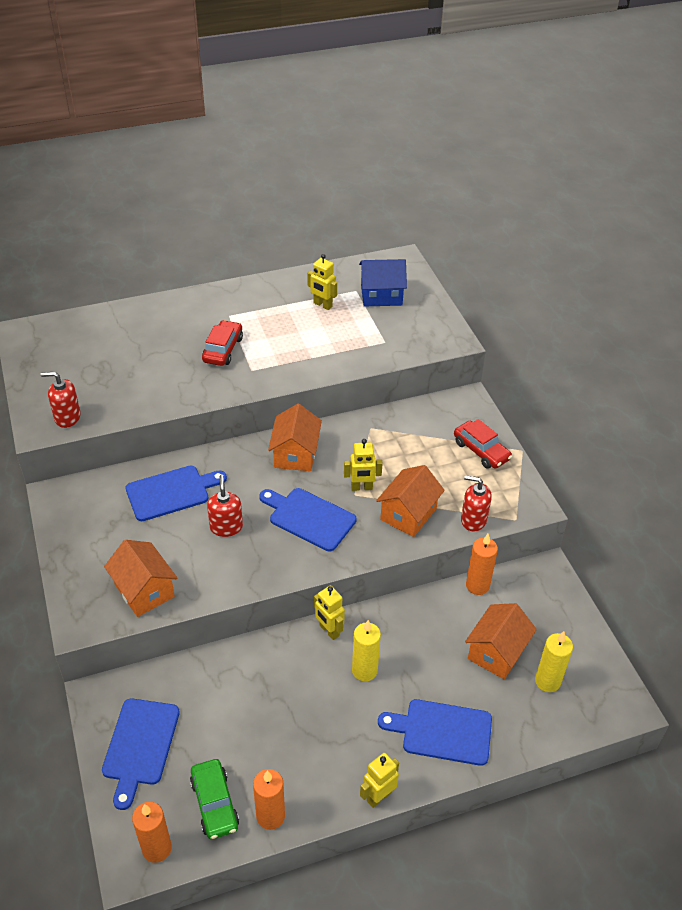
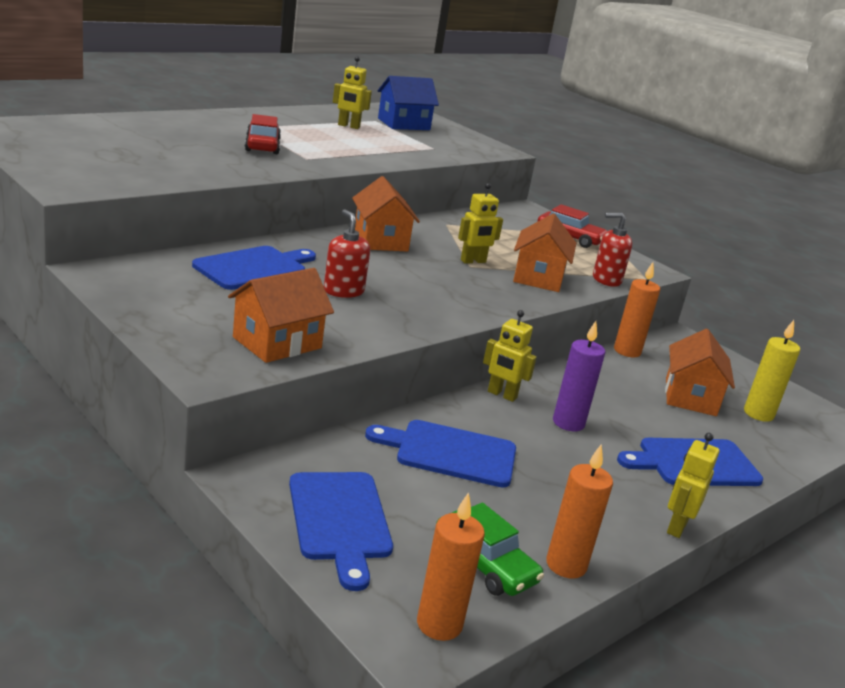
camera: 25 degrees left, 20 degrees down
(67, 417) = (100, 181): red soap dispenser -> none
(144, 590) = (277, 343): orange house -> orange house turned 75 degrees counterclockwise
(309, 518) = (435, 282): blue cutting board -> blue cutting board (450, 453)
(364, 670) = (568, 423): yellow candle -> purple candle

